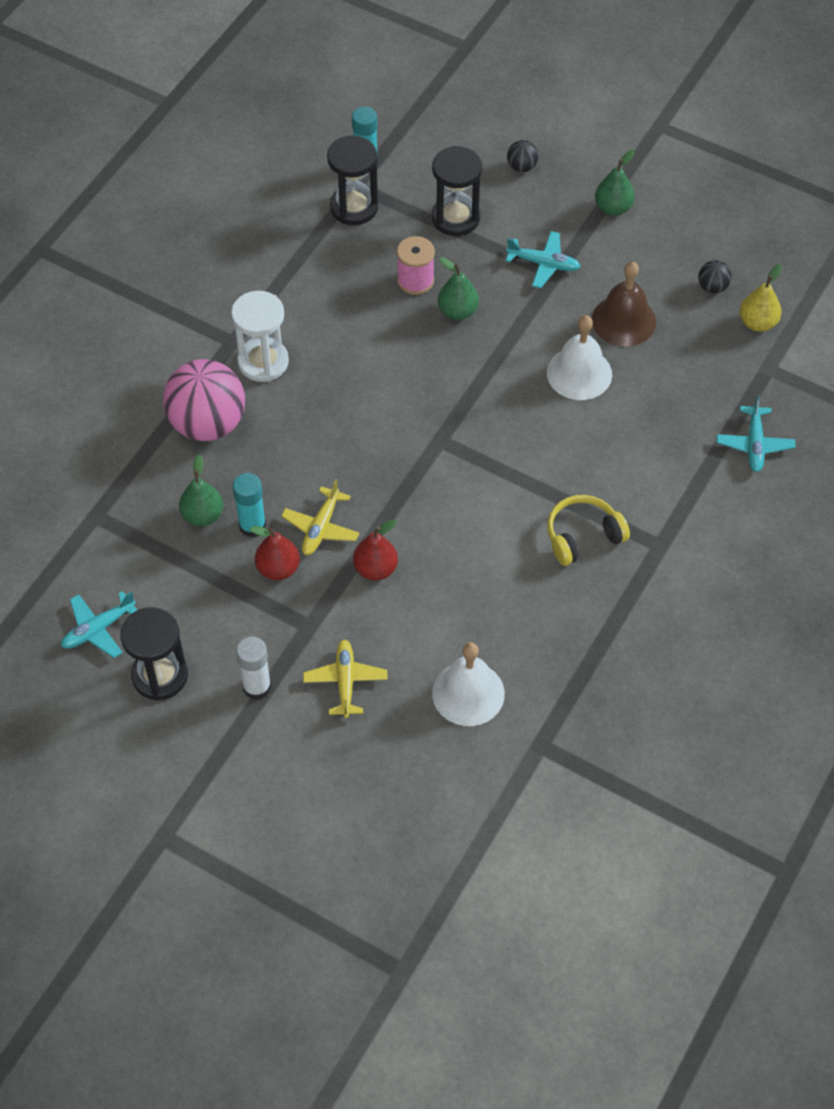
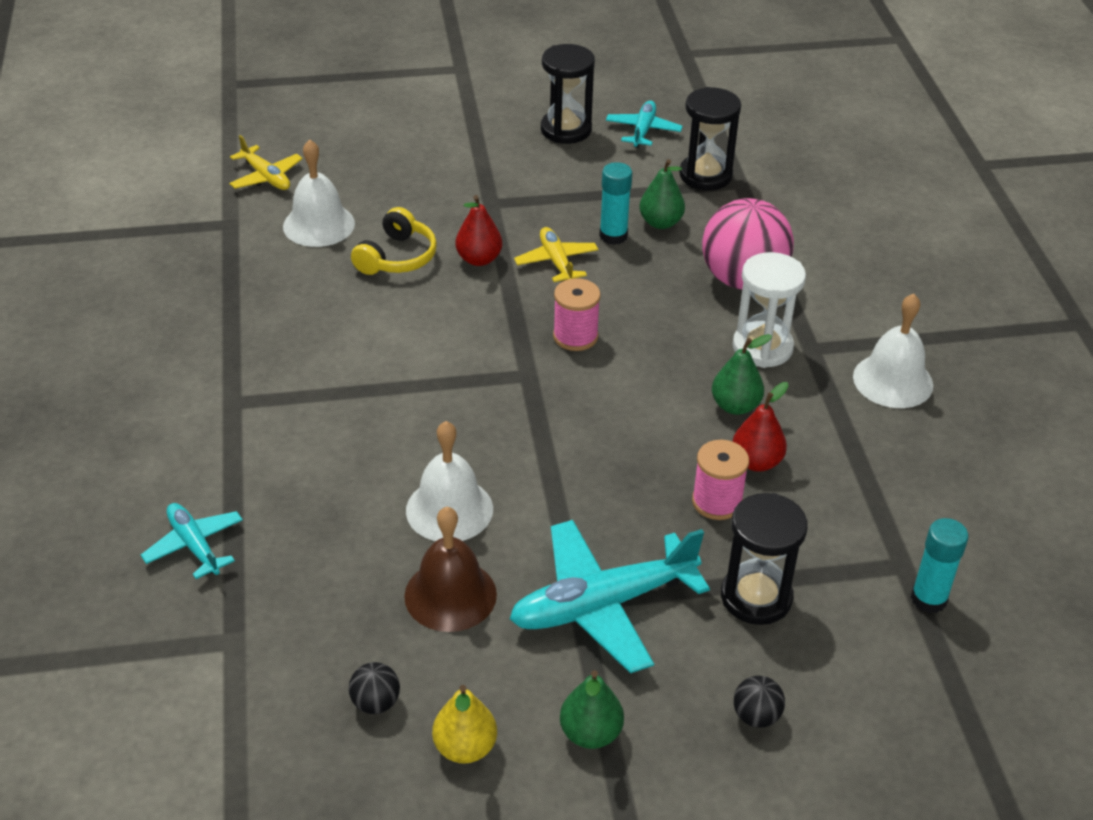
camera: 140 degrees right, 15 degrees down
(212, 287) = (893, 380): none -> white bell
(257, 687) = (488, 155): white glue stick -> none
(278, 568) = (558, 222): red pear -> red pear (756, 462)
(345, 681) = (425, 187): yellow plane -> yellow plane (266, 177)
(354, 207) = (873, 539): black hourglass -> black hourglass (705, 175)
(376, 451) = (575, 336): none -> pink spool
(457, 311) = (639, 497): green pear -> green pear (735, 406)
(544, 264) = (602, 605): turquoise plane -> turquoise plane, size x1.84
(583, 536) = (315, 371): yellow headphones -> yellow headphones (397, 257)
(757, 323) = (284, 690): yellow pear -> yellow pear (465, 748)

